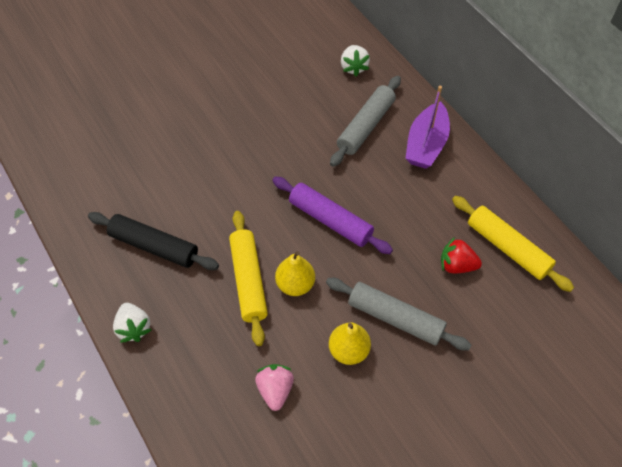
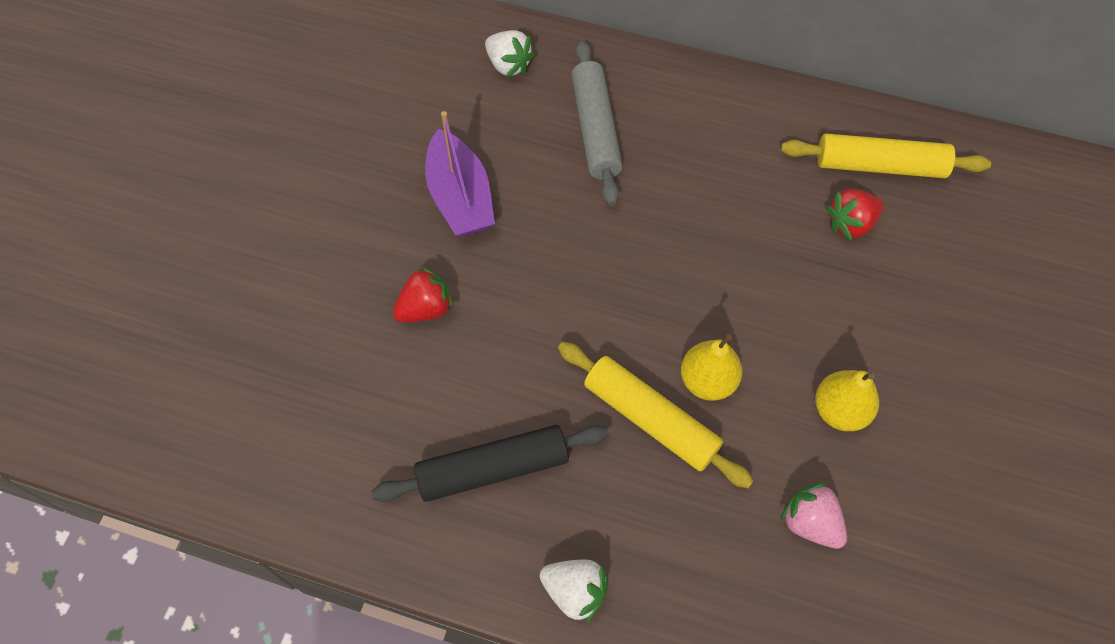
camera: 40 degrees left, 5 degrees up
(197, 154) = (426, 308): none -> red strawberry
(330, 220) = (669, 273): purple rolling pin -> none
(395, 318) = (849, 334): grey rolling pin -> none
(426, 144) = (683, 105): purple boat -> purple boat (460, 197)

